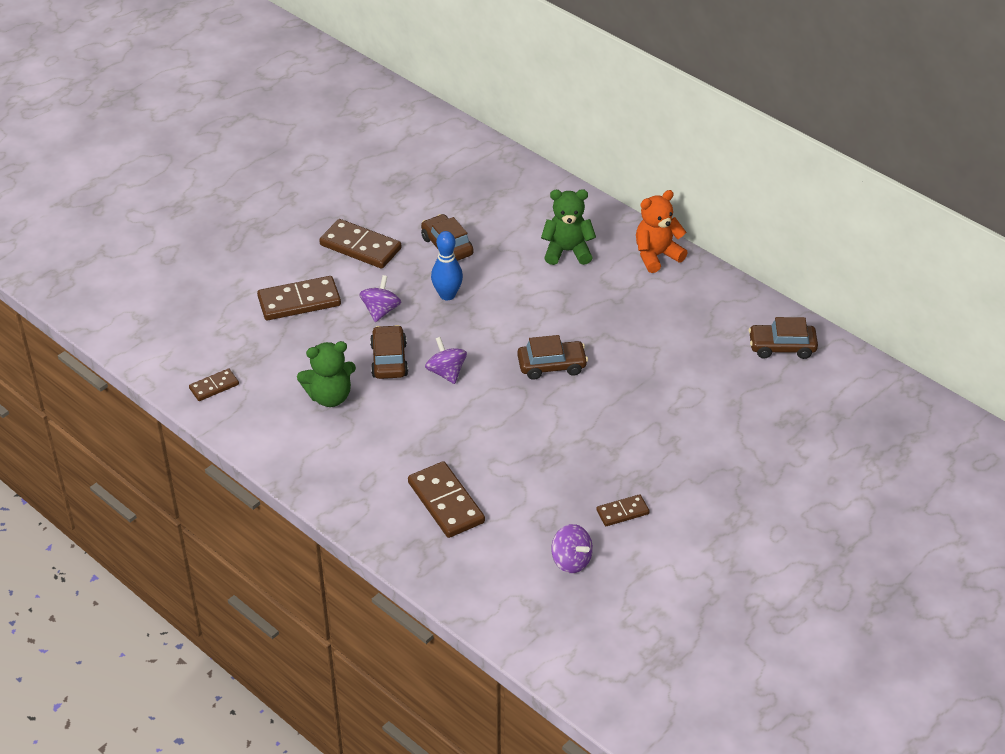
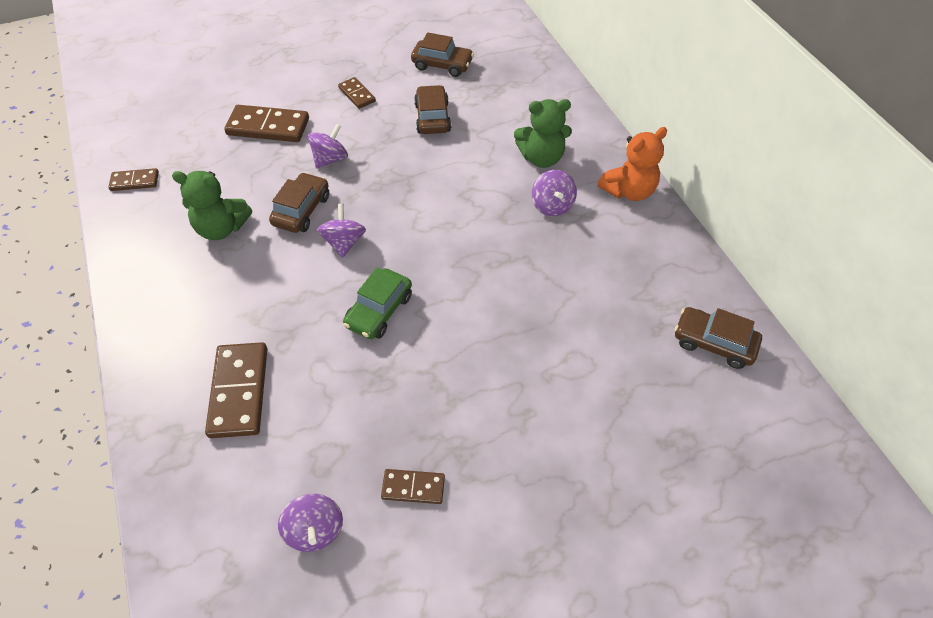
camera: 25 degrees right, 10 degrees up
(360, 247) = (357, 95): brown domino -> brown domino, size x0.56
(447, 295) = (400, 164): blue bowling pin -> none
(514, 411) = (379, 311): none -> green car
(552, 366) = (450, 273): brown car -> brown car (442, 65)
(567, 251) = (541, 158): green teddy bear -> green teddy bear turned 150 degrees clockwise
(600, 287) = (552, 205): none -> purple spinning top
(656, 255) = (628, 191): orange teddy bear -> orange teddy bear turned 150 degrees clockwise

